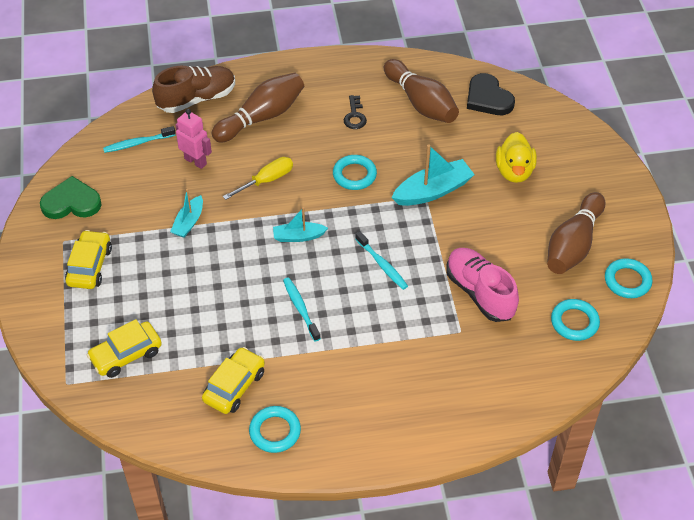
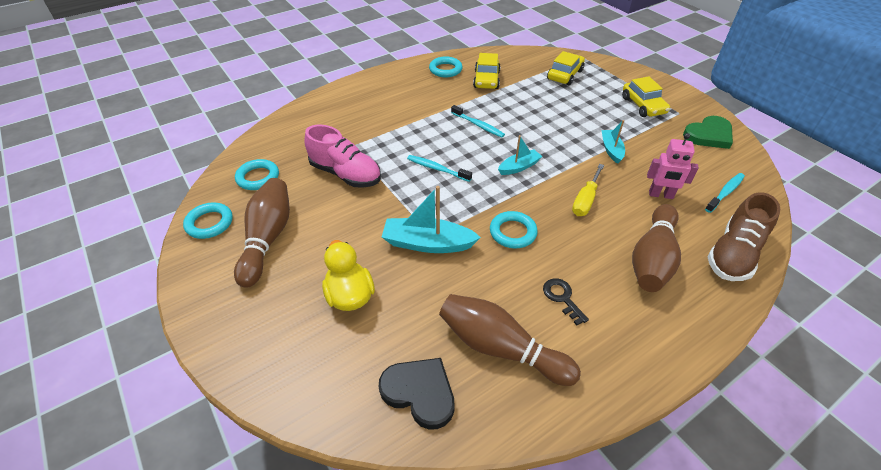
camera: 155 degrees right, 5 degrees down
(433, 191) = (427, 243): turquoise boat -> turquoise boat turned 60 degrees clockwise

